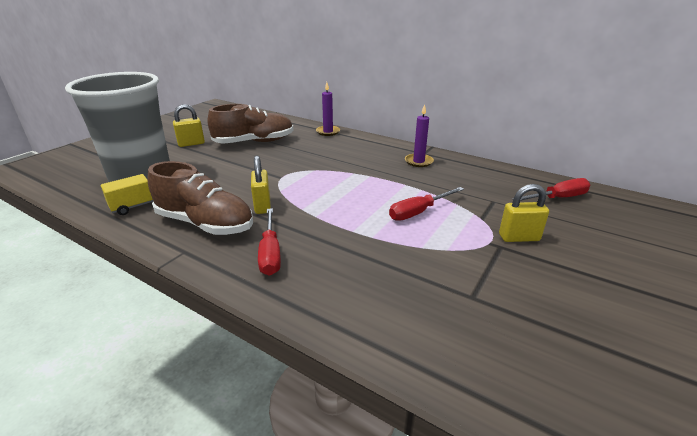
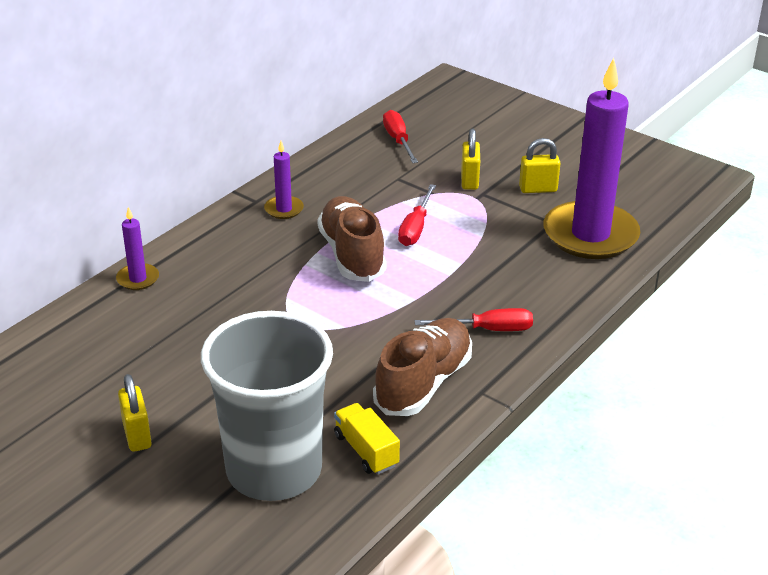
camera: 85 degrees left, 5 degrees up
(254, 142) = (157, 359): brown shoe -> brown shoe (352, 254)
(262, 206) = (385, 339): yellow padlock -> yellow padlock (538, 189)
(418, 212) = (415, 228): red screwdriver -> red screwdriver turned 45 degrees clockwise
(460, 330) = (590, 235): none -> purple candle

